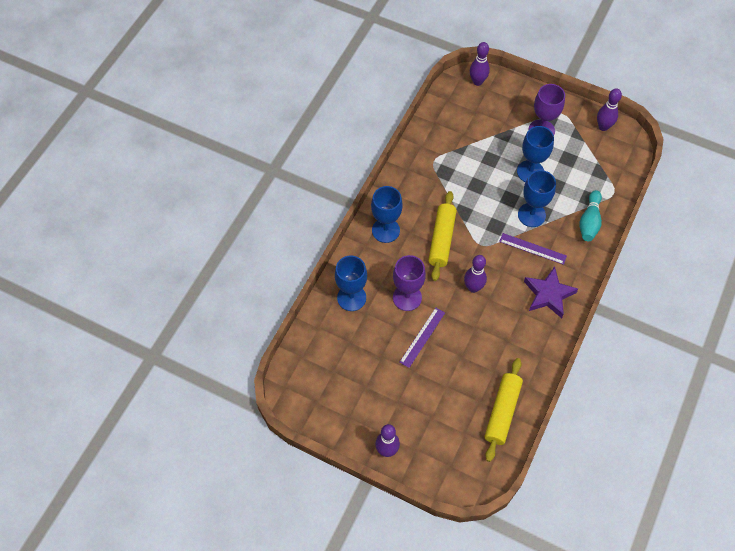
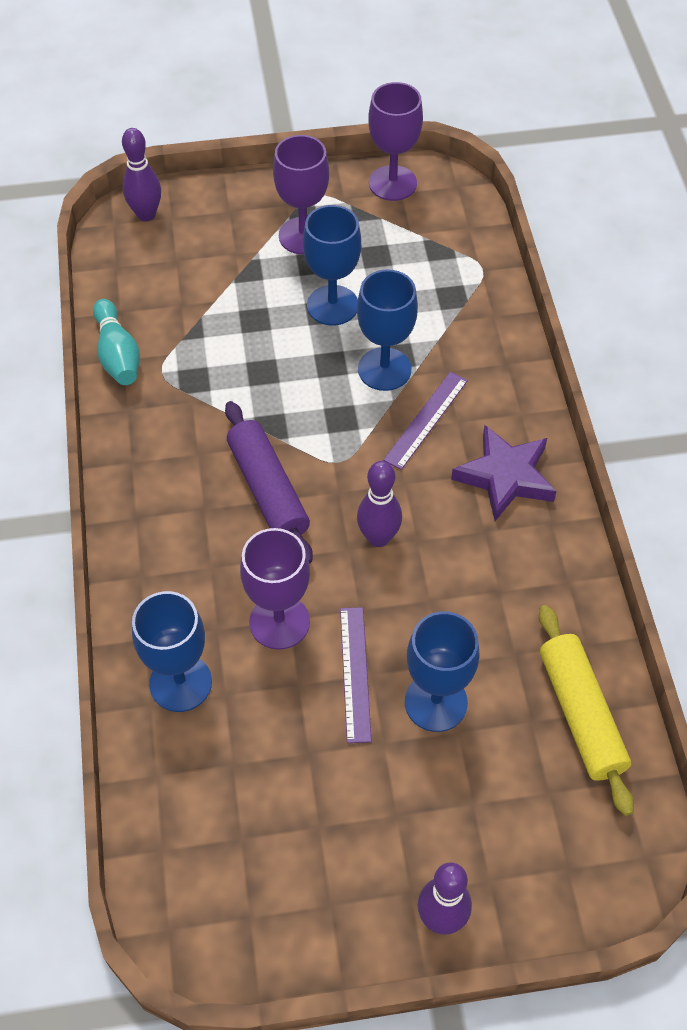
camera: 35 degrees left, 5 degrees down
(385, 230) = (160, 530): blue goblet -> blue goblet (436, 702)
(441, 239) = (268, 490): yellow rolling pin -> purple rolling pin
(533, 248) = (426, 419): purple ruler -> purple ruler turned 45 degrees counterclockwise
(589, 221) = (480, 330): turquoise bowling pin -> turquoise bowling pin (117, 354)
(603, 127) = (392, 183): purple bowling pin -> purple goblet

